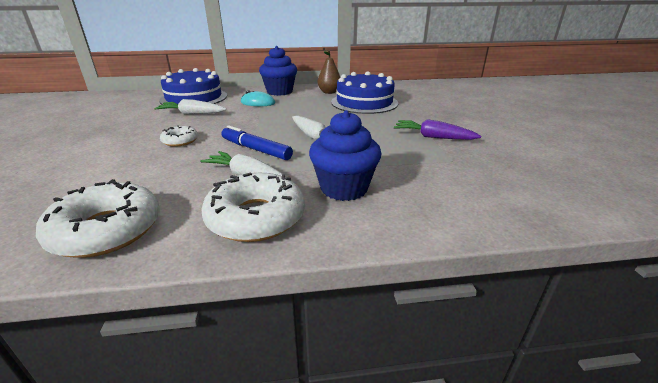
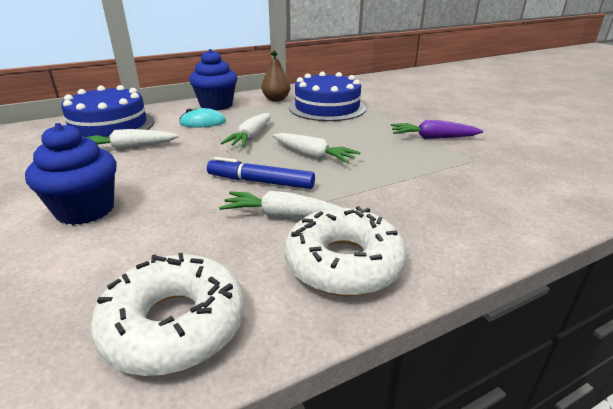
camera: 20 degrees left, 0 degrees up
(180, 141) = (151, 186): white donut -> none
(281, 117) = (251, 137): none -> white carrot
(344, 188) = (402, 210): blue cupcake -> blue cupcake (85, 210)

